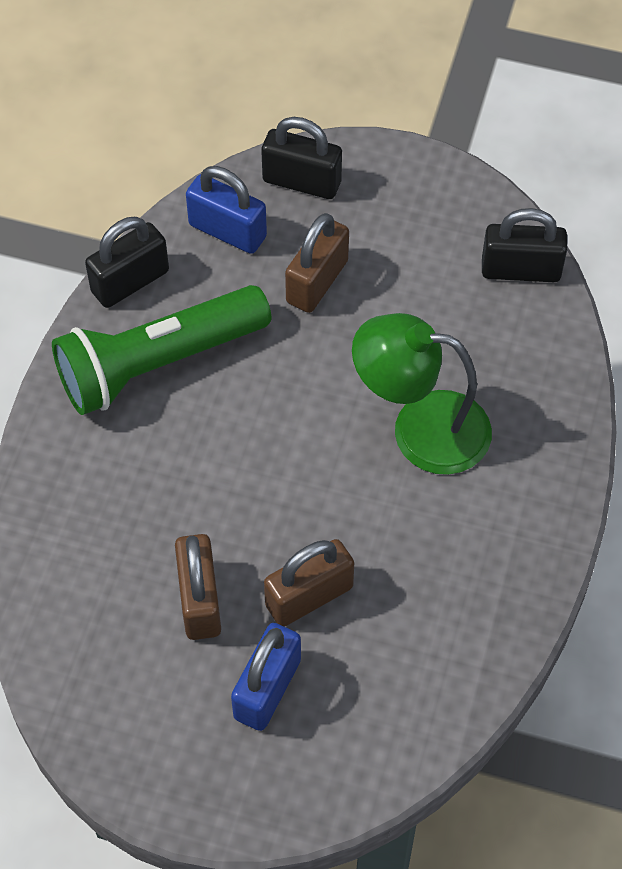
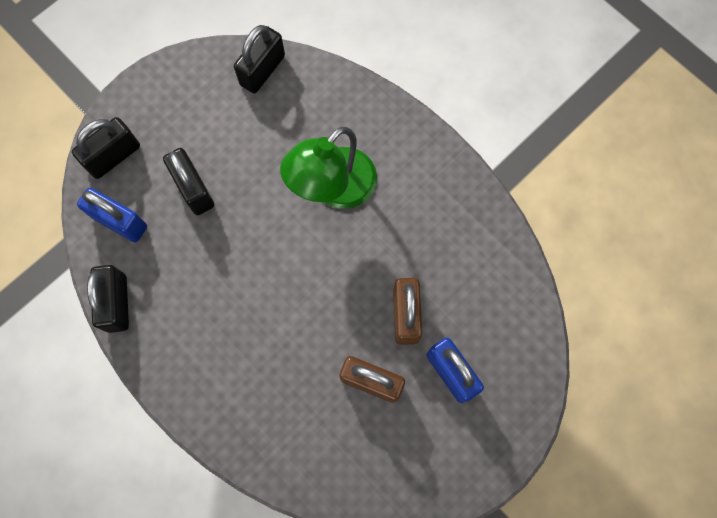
camera: 60 degrees left, 15 degrees up
(158, 363) = (190, 318): green flashlight -> none
(227, 231) = (120, 222): blue padlock -> blue padlock turned 60 degrees clockwise
(317, 282) = (194, 189): brown padlock -> black padlock

